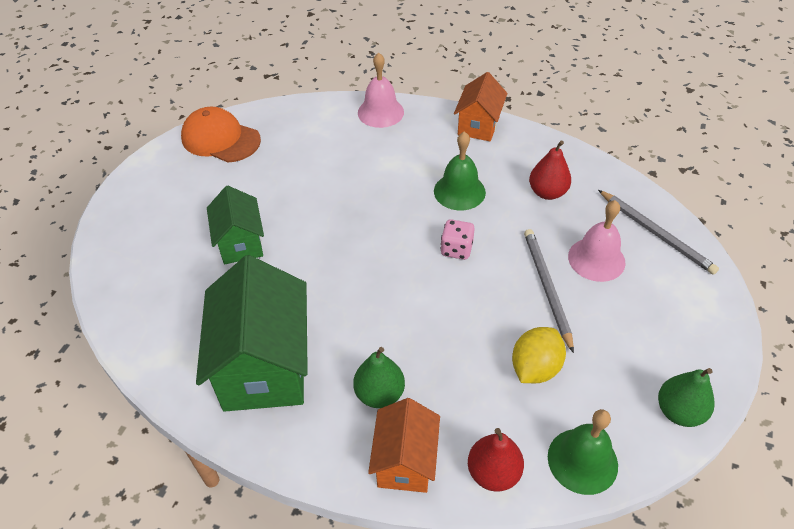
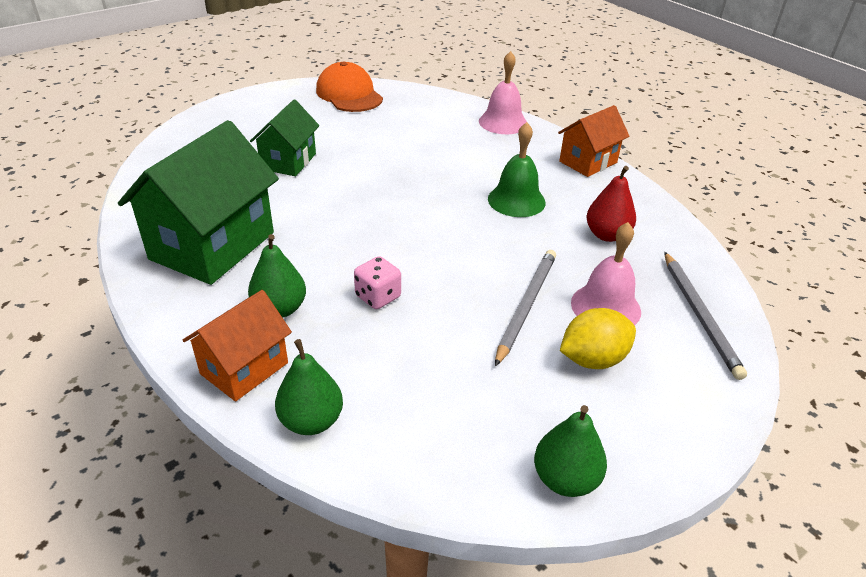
camera: 30 degrees right, 10 degrees down
(456, 249) = (467, 239): pink dice -> pink dice (378, 297)
(493, 472) = (311, 421): red pear -> green pear
(535, 368) = (444, 361): yellow lemon -> yellow lemon (593, 359)
(582, 460) = (410, 462): green bell -> none

